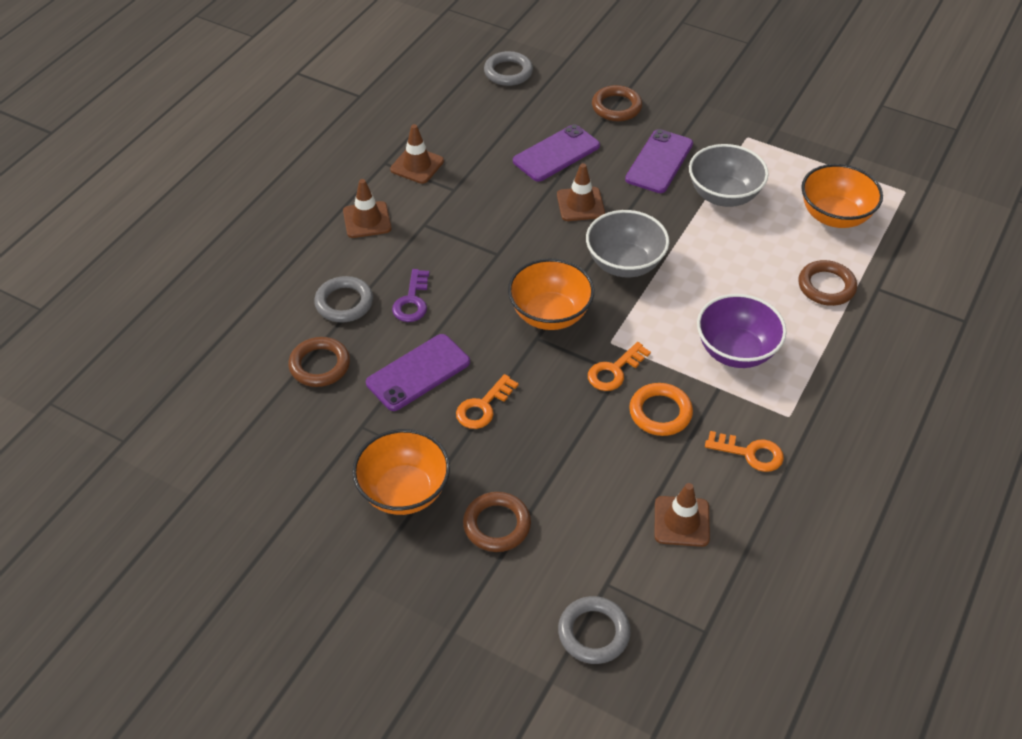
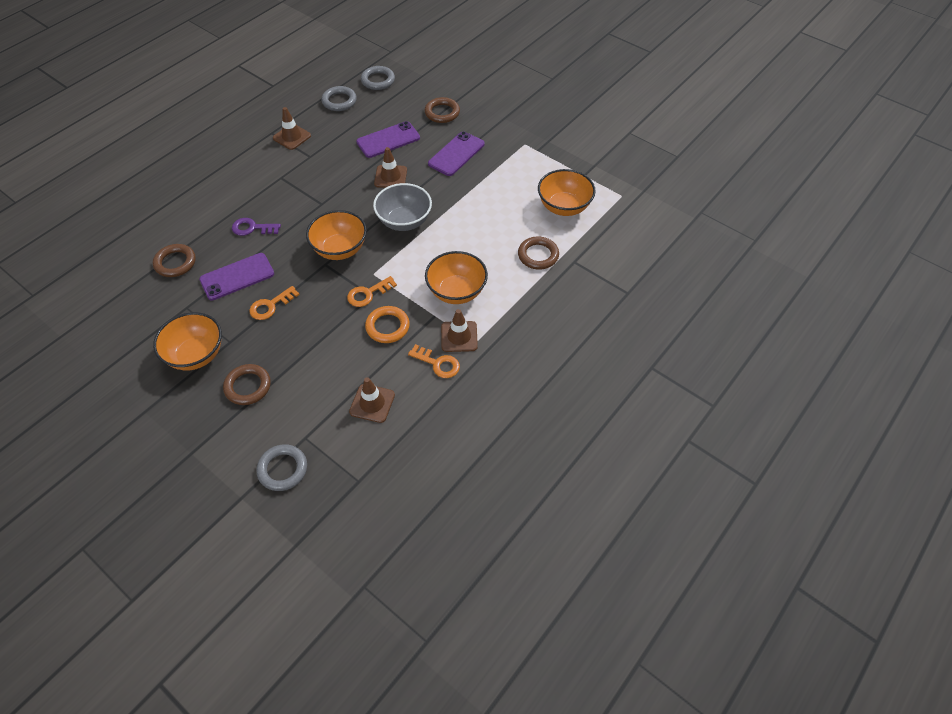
camera: 10 degrees right, 5 degrees up
(344, 303) = (207, 223): grey ring -> grey ring (339, 101)
(367, 220) = (244, 170): brown traffic cone -> brown traffic cone (459, 336)
(412, 301) = (252, 228): purple key -> purple key turned 75 degrees clockwise
(723, 195) = (491, 183): grey bowl -> none
(736, 351) = (456, 291): purple bowl -> orange bowl

